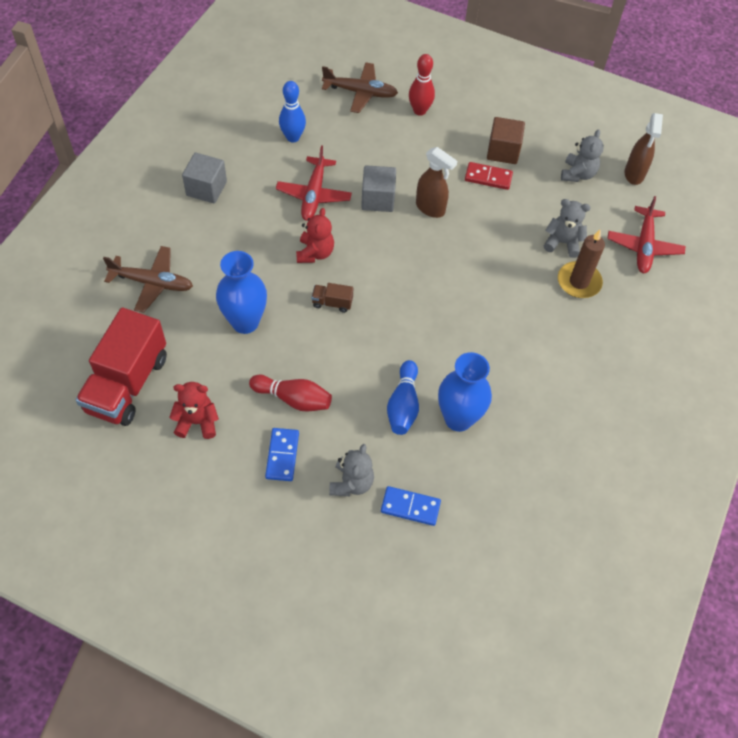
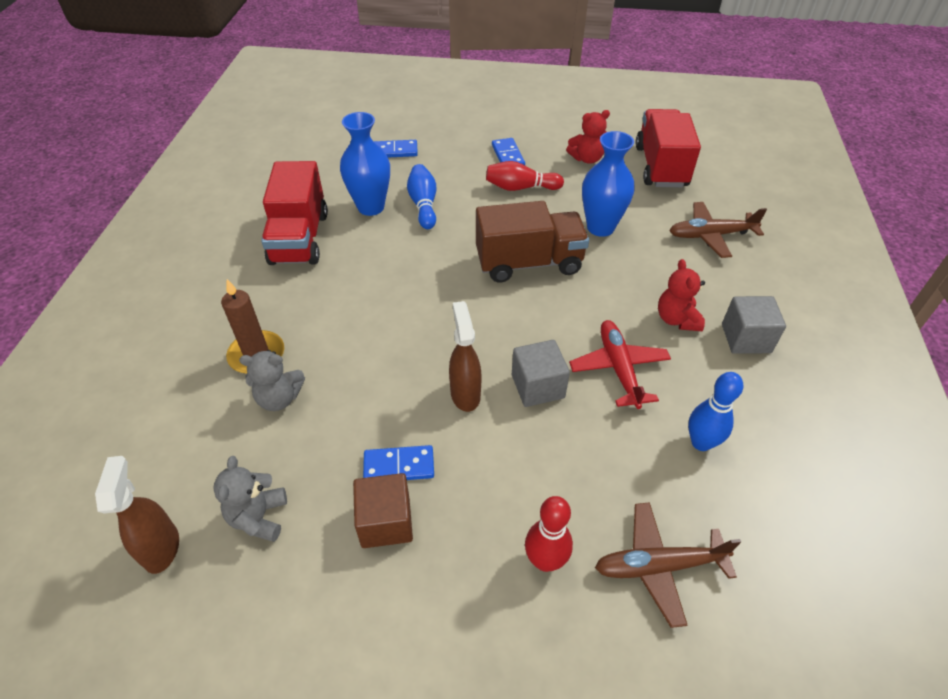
camera: 165 degrees right, 10 degrees down
(315, 253) = (575, 303): red teddy bear -> red teddy bear (677, 319)
(332, 303) = (529, 263): brown truck -> brown truck, size x2.42
(351, 483) = (446, 153): grey teddy bear -> none
(430, 208) = (465, 394): brown spray bottle -> brown spray bottle turned 60 degrees clockwise
(488, 177) = (399, 466): red domino -> blue domino
(536, 396) = (299, 238): none -> red truck
(644, 246) = (163, 426): red plane -> none

